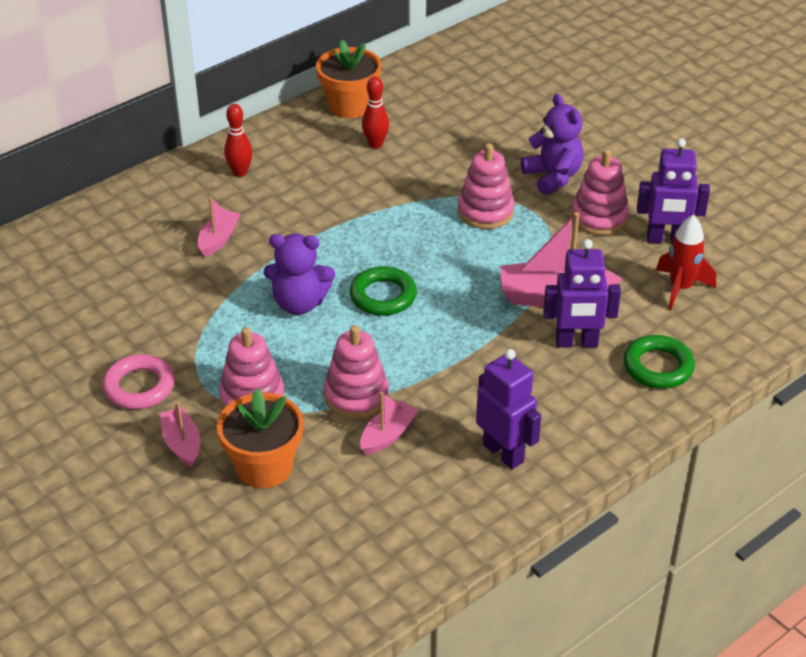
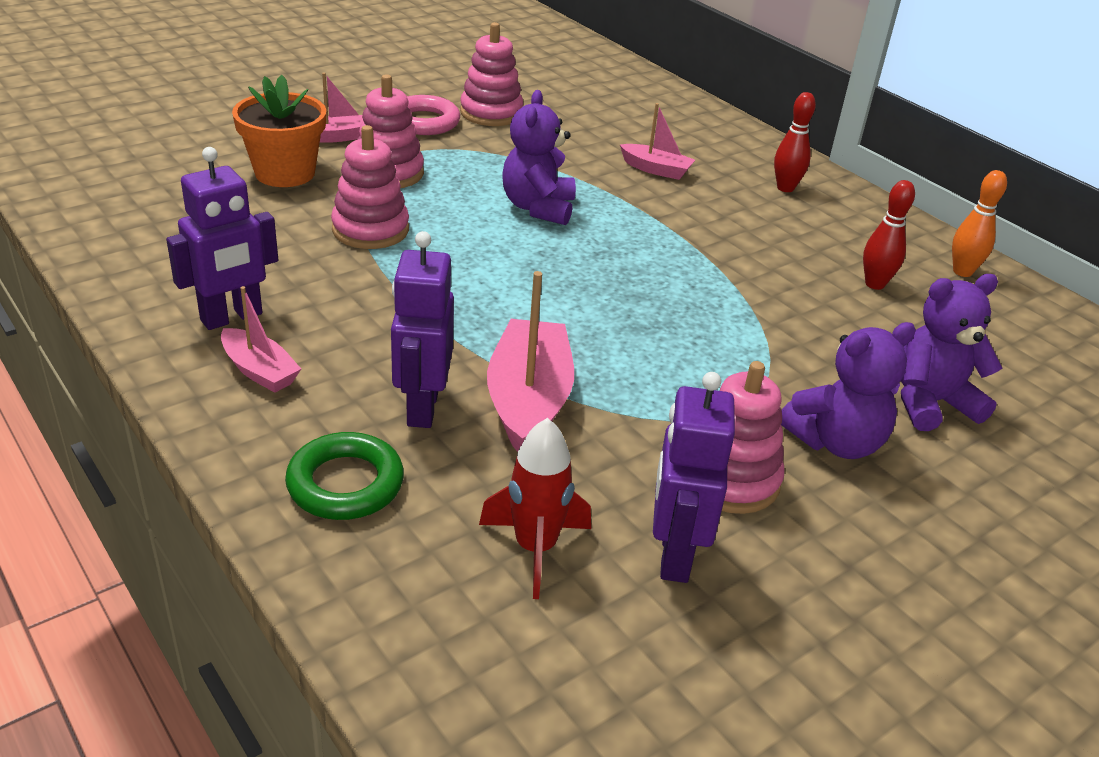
camera: 90 degrees right, 5 degrees down
(350, 106) = (962, 272): orange flower pot -> orange bowling pin
(383, 296) = (546, 261): green ring -> none
(388, 435) = (299, 243): pink boat -> pink boat (259, 371)
(485, 212) = (731, 361): pink stacking toy -> pink stacking toy (491, 113)
(504, 138) = (931, 403): none -> purple teddy bear

